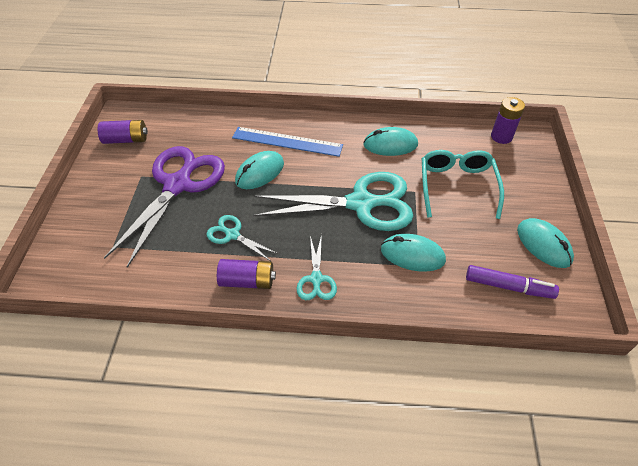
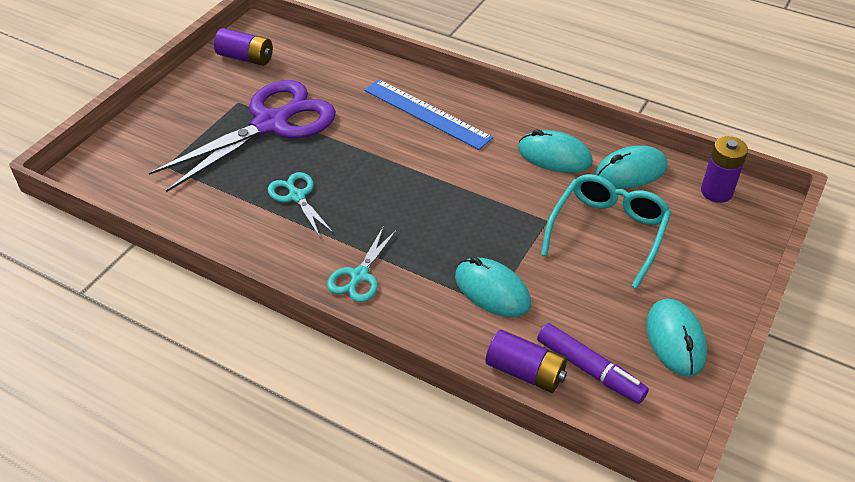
camera: 25 degrees right, 5 degrees down
(247, 281) = (282, 250): purple battery -> purple battery (525, 372)
(260, 172) = (371, 139): turquoise mouse -> turquoise mouse (631, 171)
(361, 203) = (468, 212): turquoise scissors -> none

